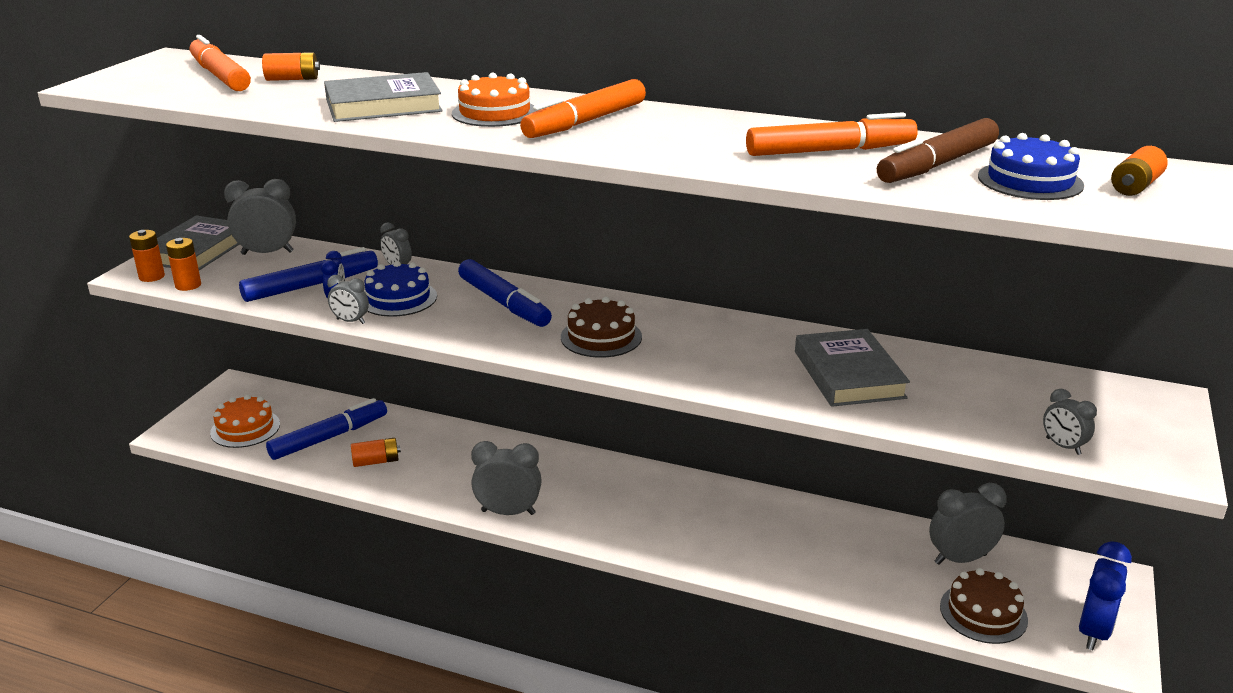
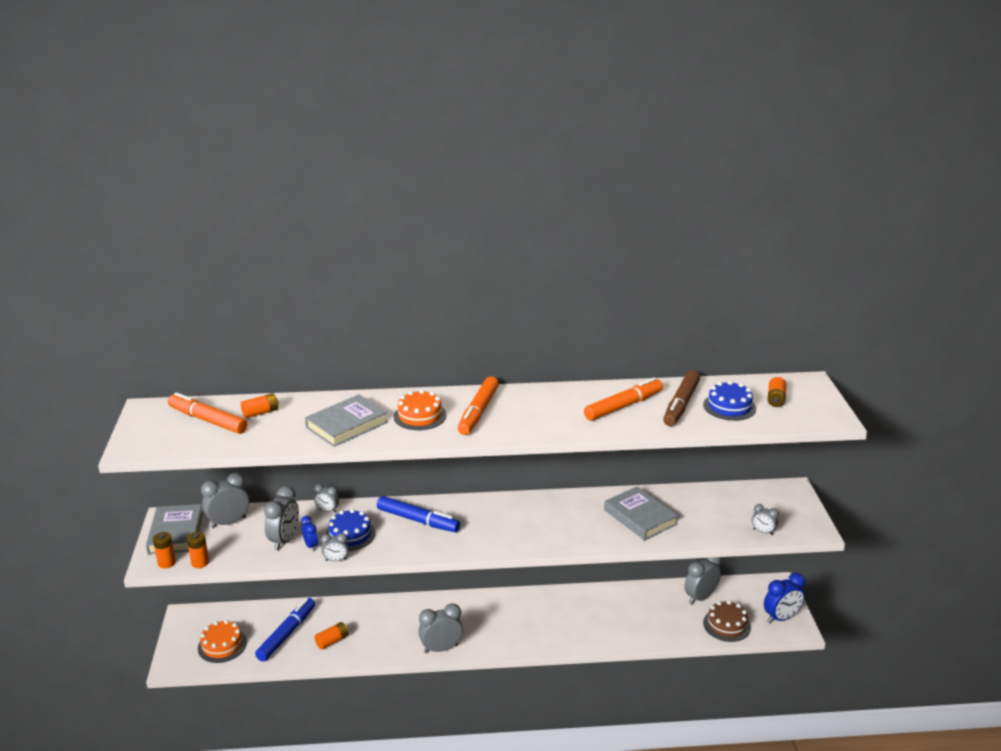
camera: 25 degrees left, 0 degrees up
(311, 285) = (284, 540): blue marker -> grey clock
(601, 337) = (493, 529): brown cake -> none
(1094, 632) = (781, 618): blue clock -> blue clock turned 60 degrees clockwise

